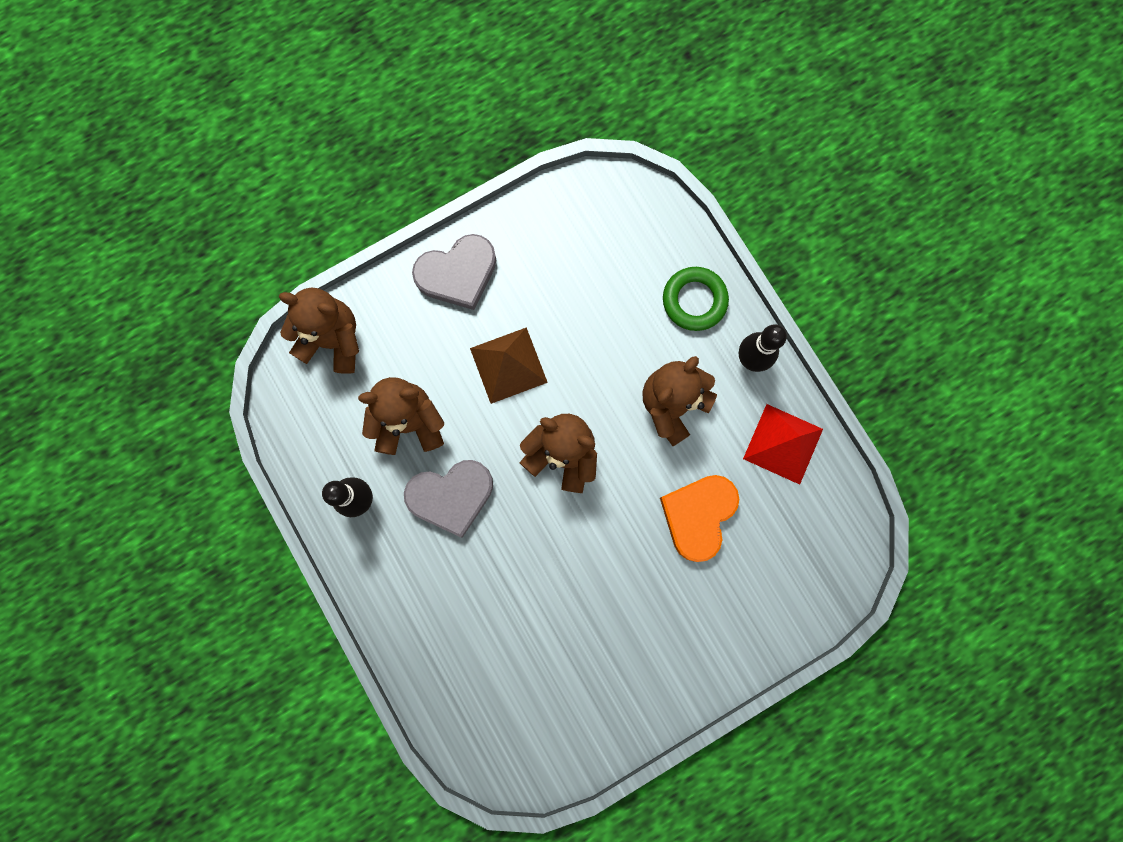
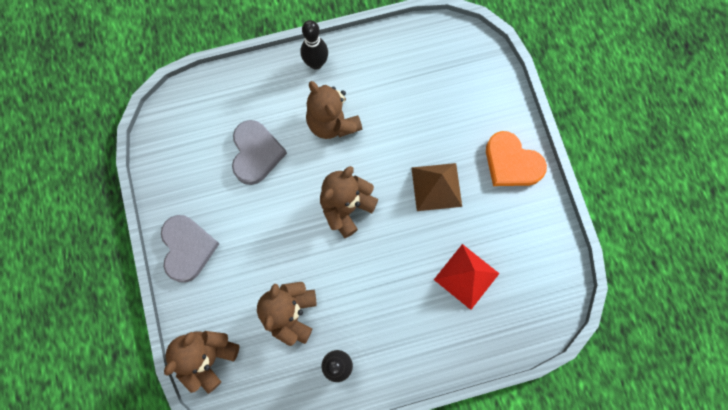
camera: 75 degrees left, 5 degrees down
(451, 496) = (354, 295): grey heart -> grey heart (256, 153)
(508, 365) = (269, 228): brown pyramid -> brown pyramid (436, 186)
(694, 300) = (263, 88): green ring -> none
(698, 515) = (414, 127): orange heart -> orange heart (511, 163)
(783, 443) = (380, 59): red pyramid -> red pyramid (466, 276)

